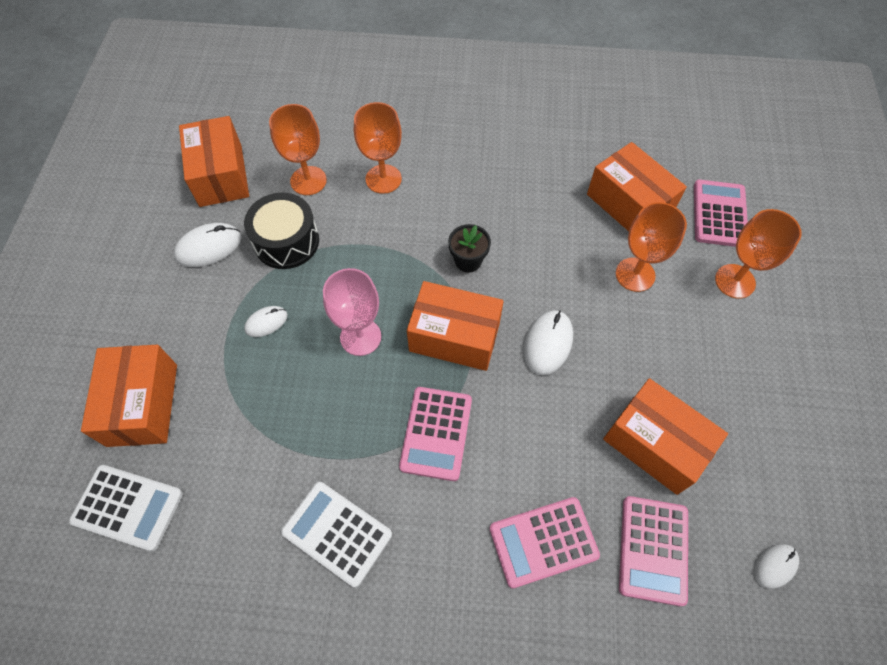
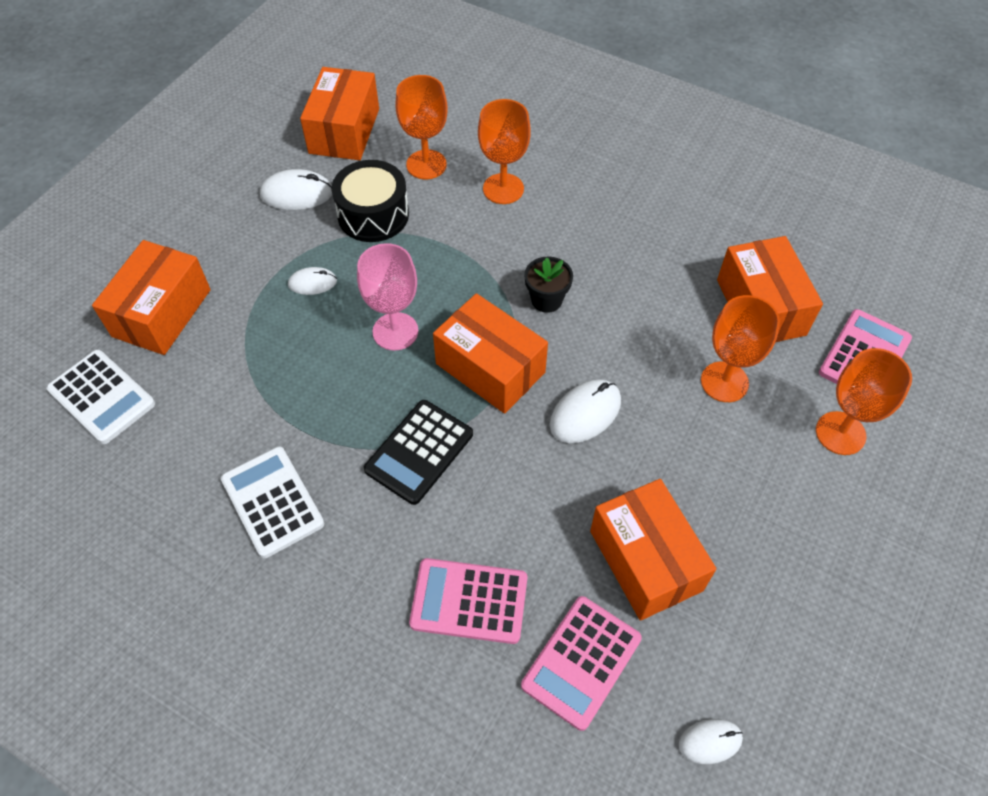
camera: 25 degrees right, 5 degrees down
(436, 433) = (419, 452): pink calculator -> black calculator

